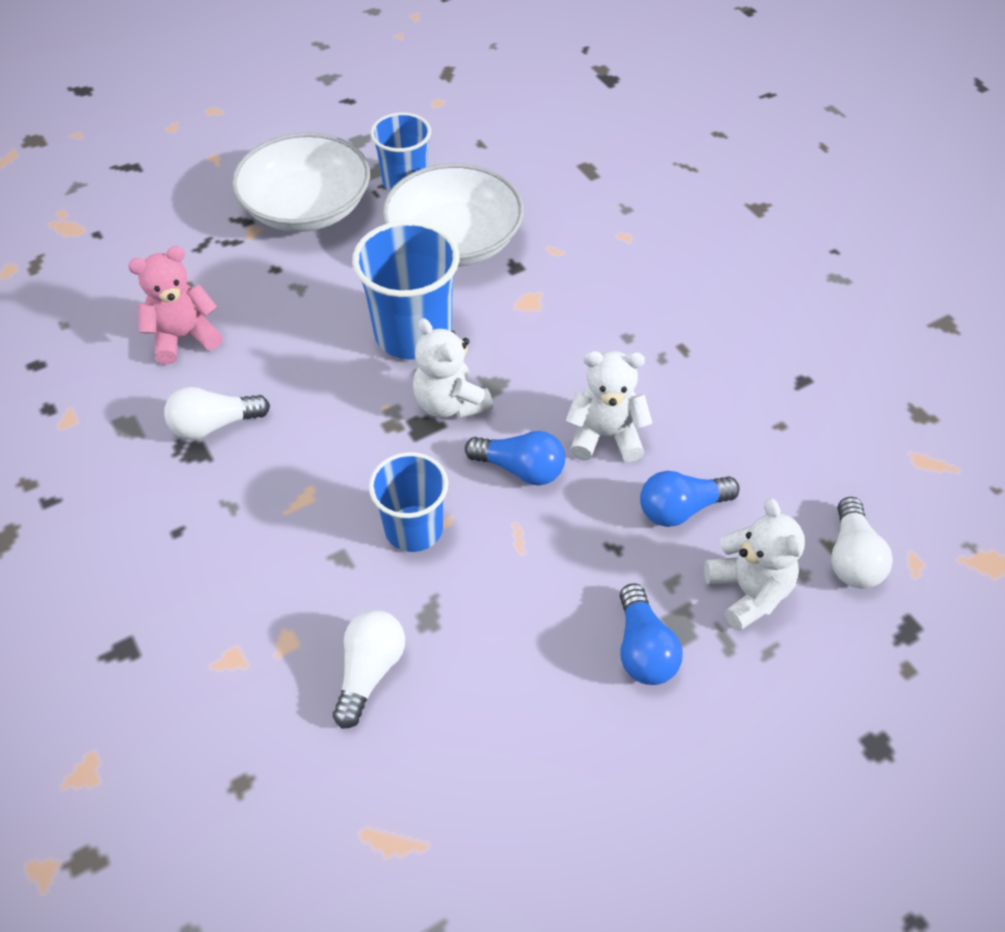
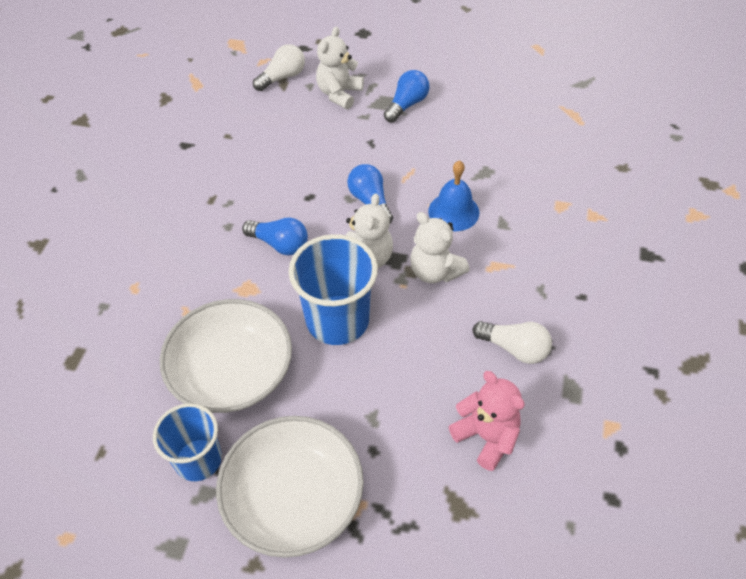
camera: 135 degrees left, 0 degrees up
(184, 337) = (486, 437): pink teddy bear -> pink teddy bear turned 150 degrees counterclockwise
(370, 671) = (532, 170): white light bulb -> none
(414, 528) = (453, 211): blue cup -> blue bell
(605, 436) = (310, 187): white teddy bear -> white teddy bear (435, 271)
(681, 509) = (322, 136): blue light bulb -> blue light bulb (279, 244)

